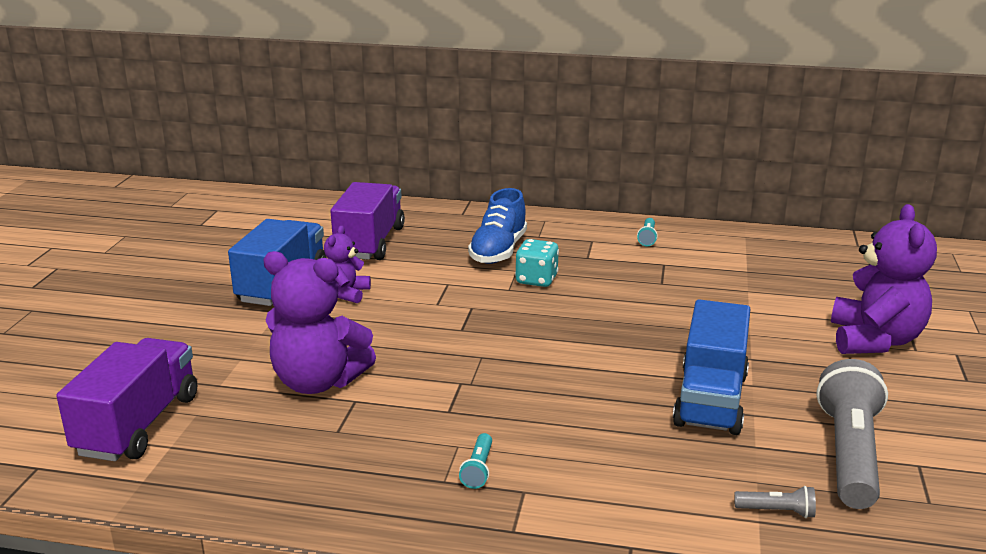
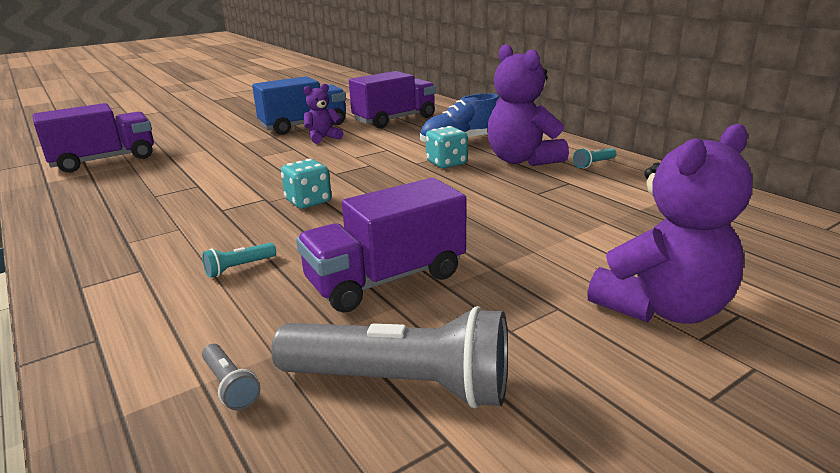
camera: 45 degrees right, 0 degrees up
(318, 382) = (206, 171): purple teddy bear -> purple teddy bear (522, 160)
(478, 469) = (154, 245): turquoise flashlight -> turquoise flashlight (239, 267)
(508, 367) = (308, 202): none -> turquoise dice
(710, 400) = (386, 279): blue truck -> purple truck
(849, 453) = (401, 384): grey flashlight -> grey flashlight turned 45 degrees clockwise

